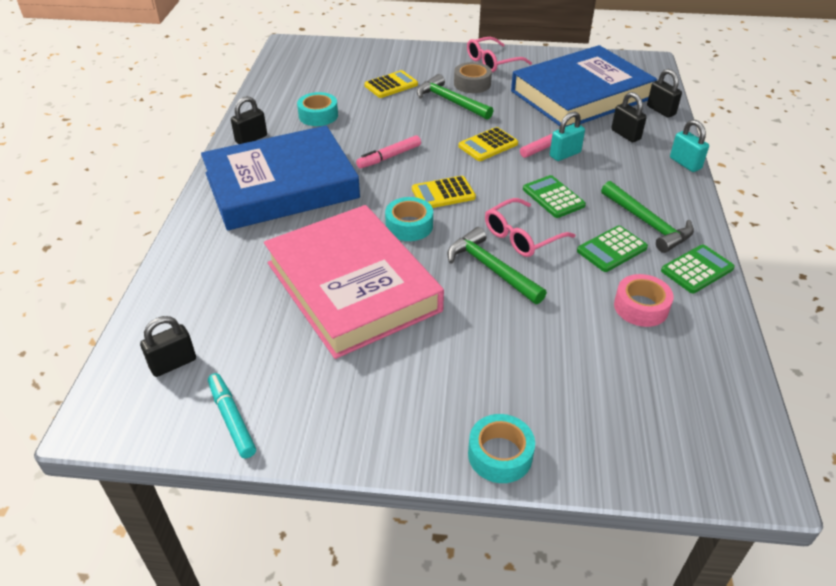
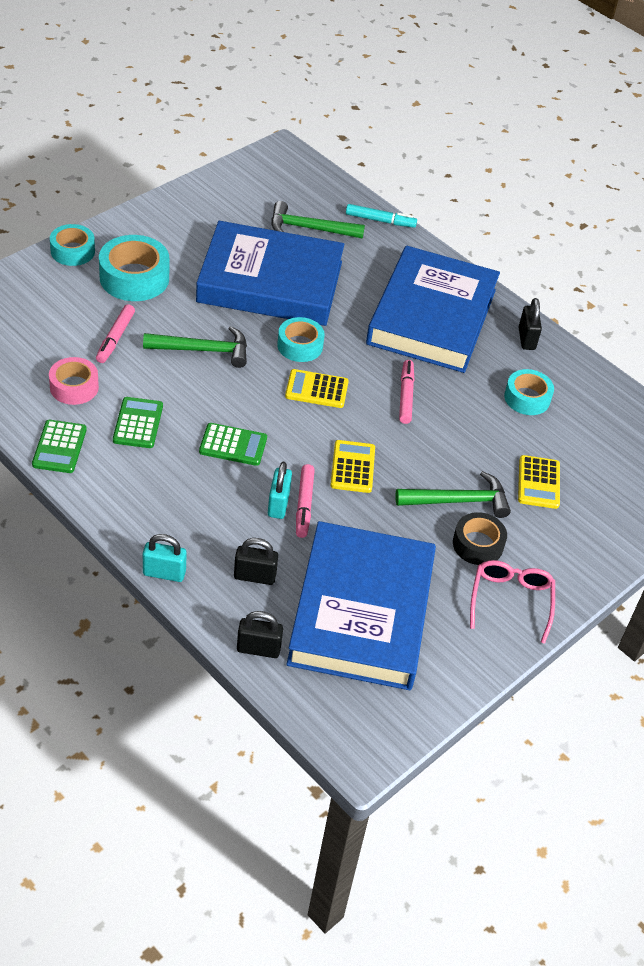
camera: 125 degrees right, 5 degrees up
(173, 363) = (294, 188): black padlock -> none
(232, 419) = (224, 187): turquoise marker -> turquoise marker (380, 221)
(352, 286) = (270, 282): pink book -> blue book
(443, 193) = (316, 389): yellow calculator -> yellow calculator turned 105 degrees counterclockwise
(470, 374) = (134, 278): none -> turquoise tape
(472, 84) = (478, 544): grey tape -> black tape
(521, 236) = (213, 390): pink glasses -> none
(557, 326) = (115, 338): none -> pink marker
(647, 223) = (134, 469): green hammer -> green hammer (310, 229)

